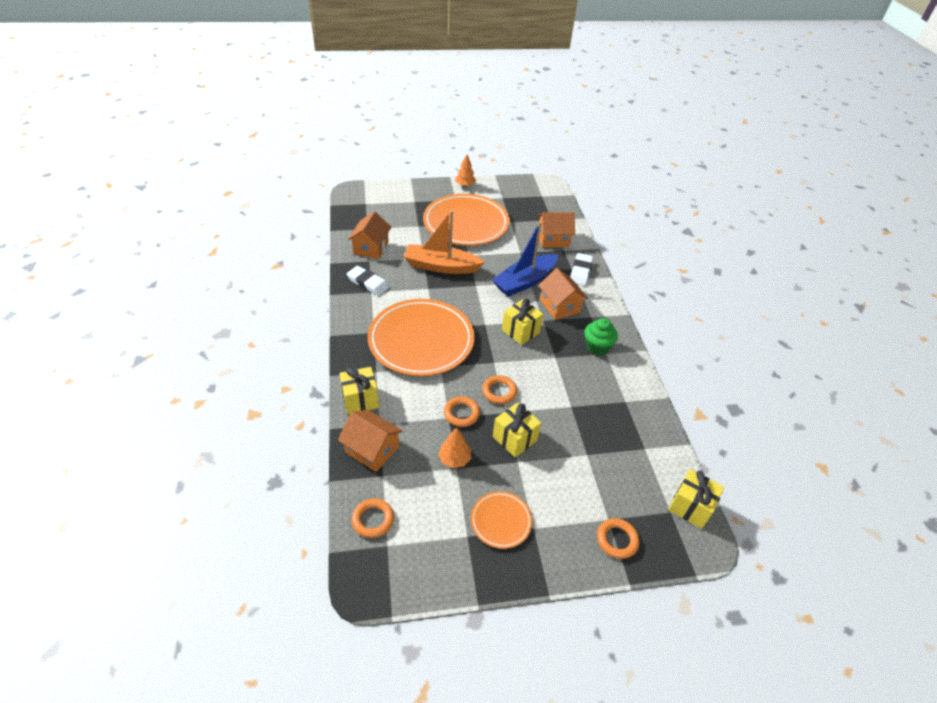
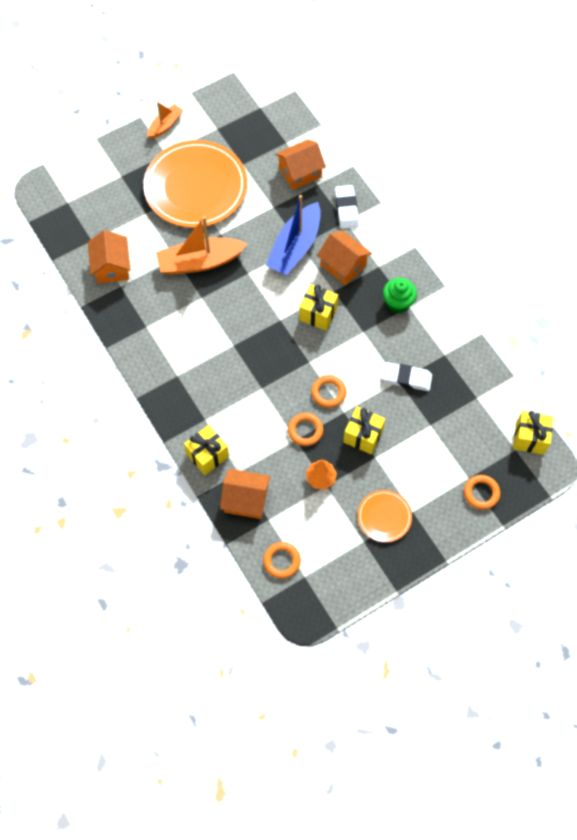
camera: 20 degrees left, 20 degrees up
(368, 283) = (136, 317): white eraser -> white eraser (407, 378)
(421, 340) = (228, 365): orange plate -> none
(465, 185) = (165, 125): orange tree -> orange boat

